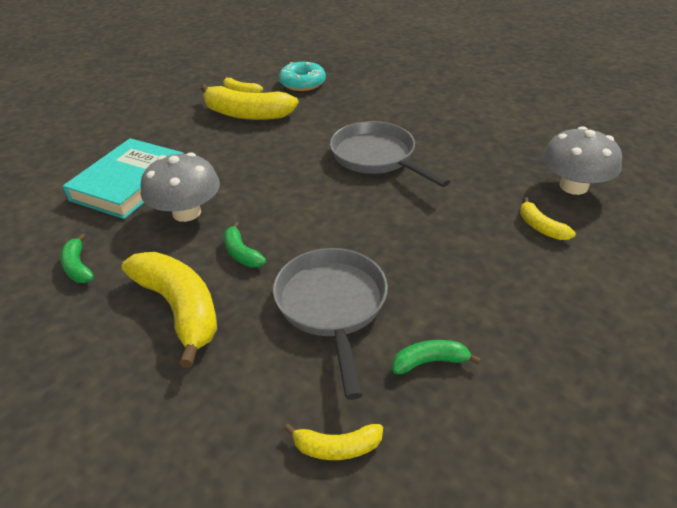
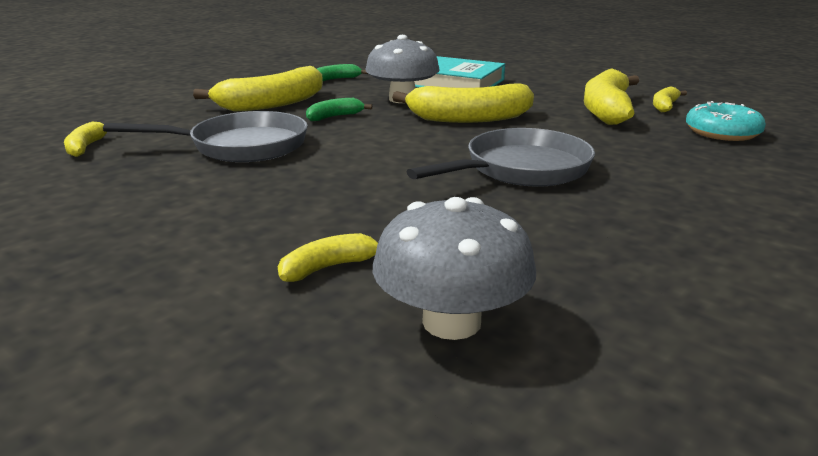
camera: 90 degrees right, 15 degrees down
(259, 175) = (469, 118): none -> yellow banana
(429, 361) = (136, 180): green banana -> none

